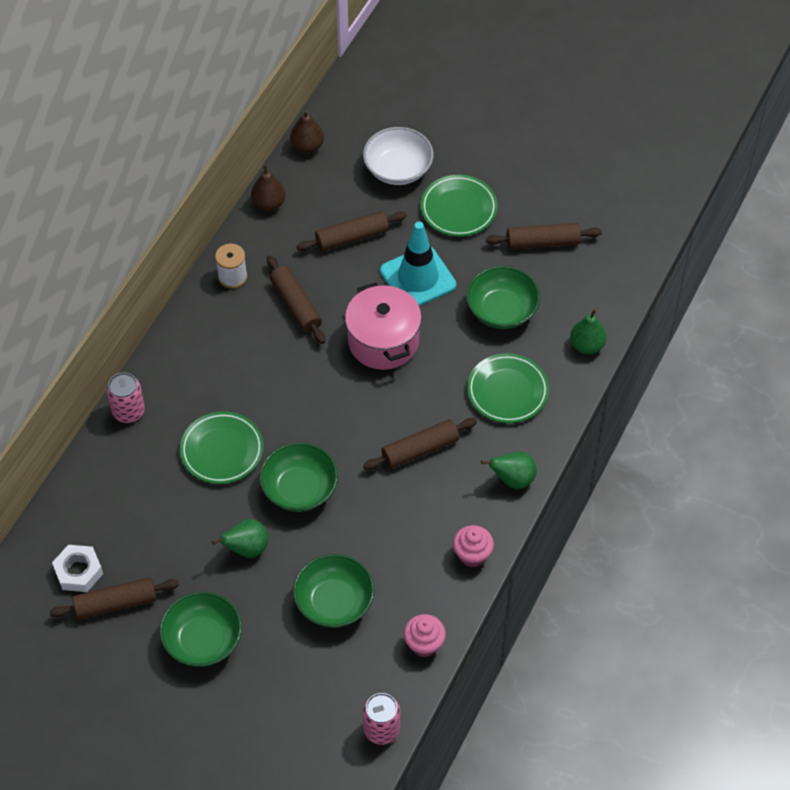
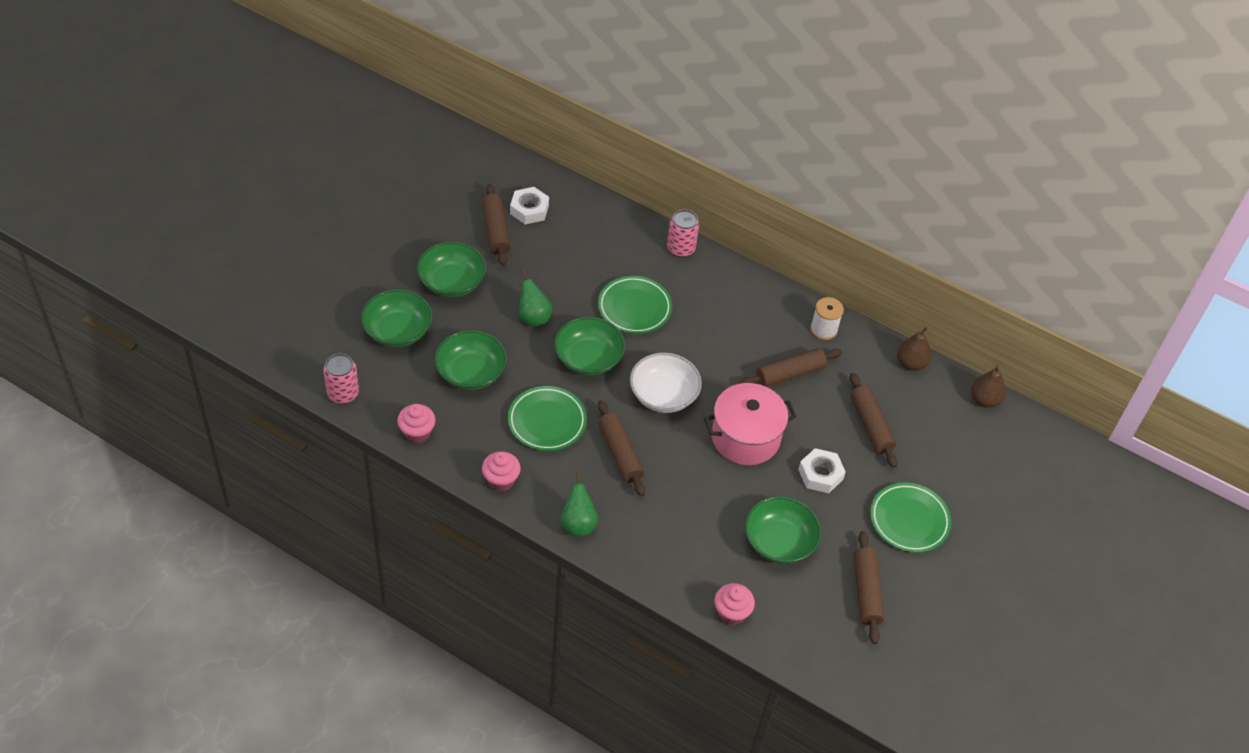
camera: 90 degrees right, 5 degrees down
(283, 687) = (397, 331): none -> green bowl
(398, 169) = (959, 473): white bowl -> white bowl (663, 395)
(418, 278) = (820, 474): turquoise traffic cone -> white nut
(507, 391) = (680, 533): green plate -> green plate (547, 421)
(587, 345) = (731, 613): green pear -> pink cupcake

